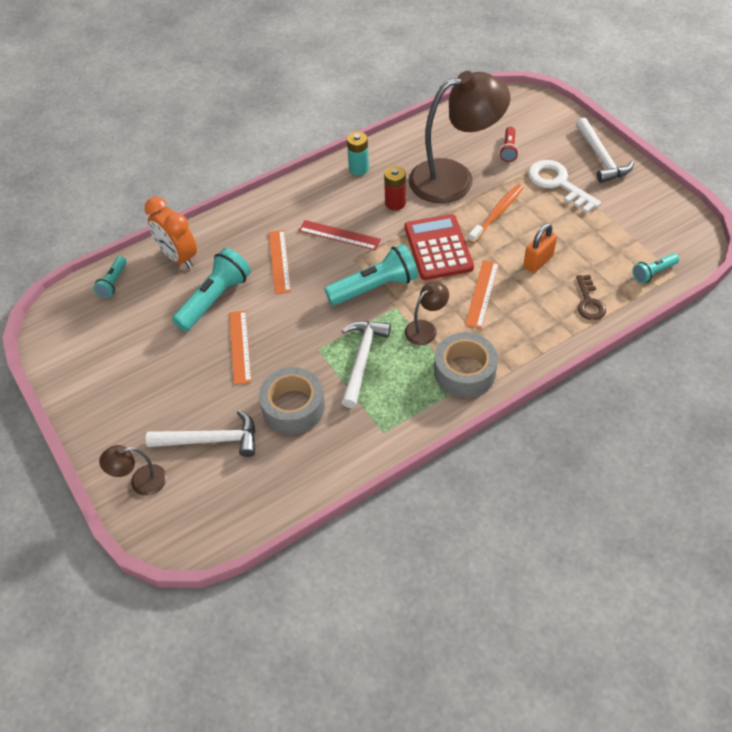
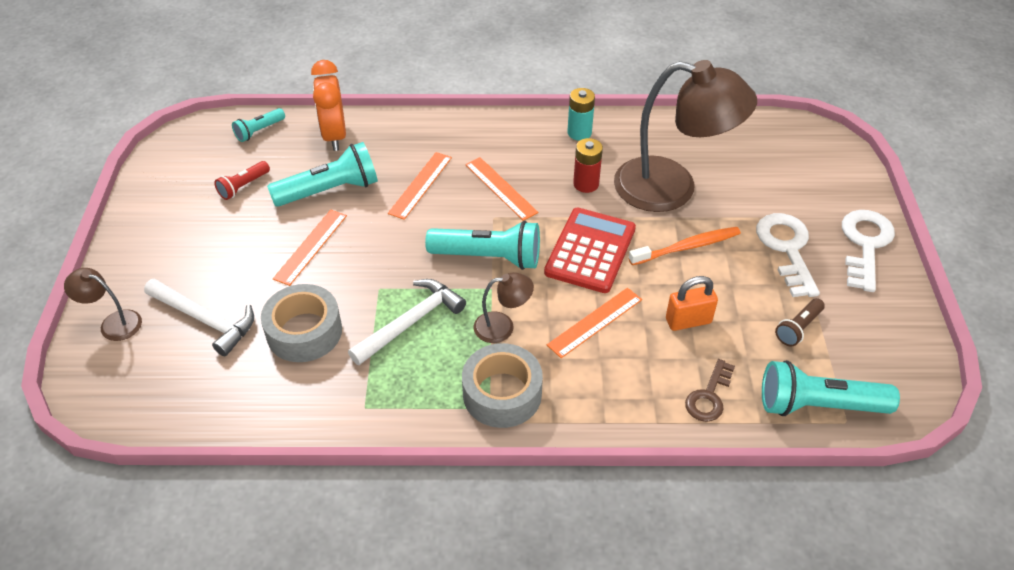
camera: 30 degrees right, 5 degrees down
(339, 235) = (500, 188): red ruler -> orange ruler
(508, 150) = (760, 187): red flashlight -> red flashlight (243, 186)
(601, 157) = (865, 245): white hammer -> white key
(605, 231) = (798, 328): none -> brown flashlight
(653, 273) = (818, 405): turquoise flashlight -> turquoise flashlight, size x1.86

